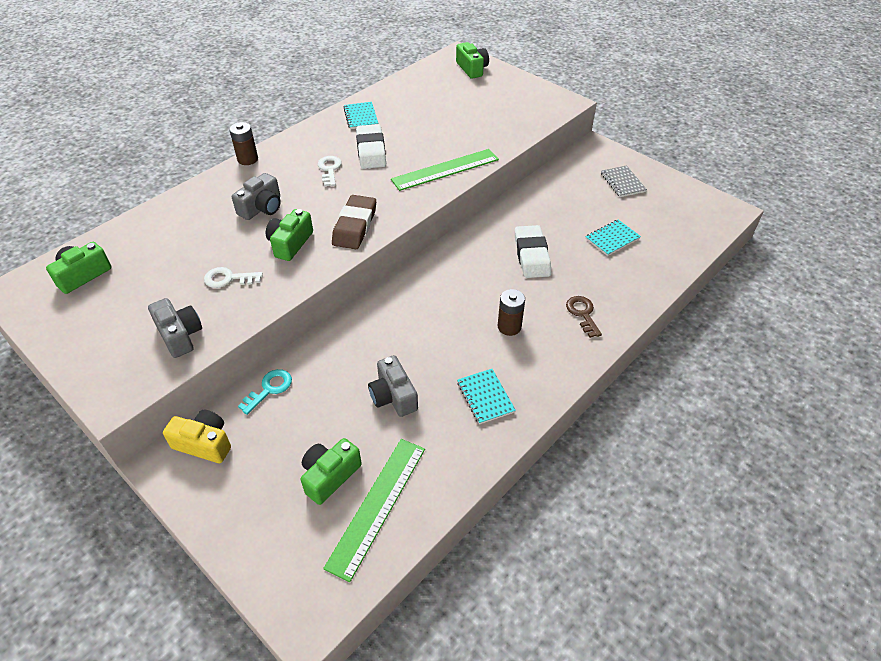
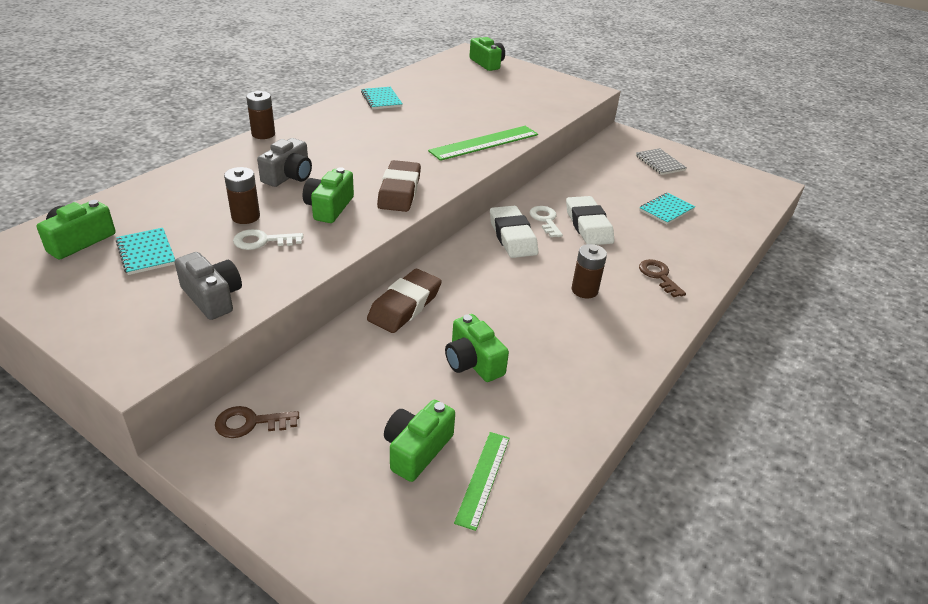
camera: 10 degrees left, 10 degrees down
(204, 443) = (250, 423): yellow camera -> brown key
(218, 252) = (245, 217): none -> brown battery
(269, 389) = (322, 361): turquoise key -> none
(329, 169) = (358, 143): white key -> white key (545, 220)
(347, 337) = (405, 306): none -> brown eraser
(371, 151) = (400, 127): white eraser -> white eraser (512, 236)
(377, 505) = (483, 478): green ruler -> green ruler, size x0.61
(393, 396) = (473, 362): grey camera -> green camera
(485, 397) = (578, 358): turquoise notebook -> turquoise notebook (146, 253)

